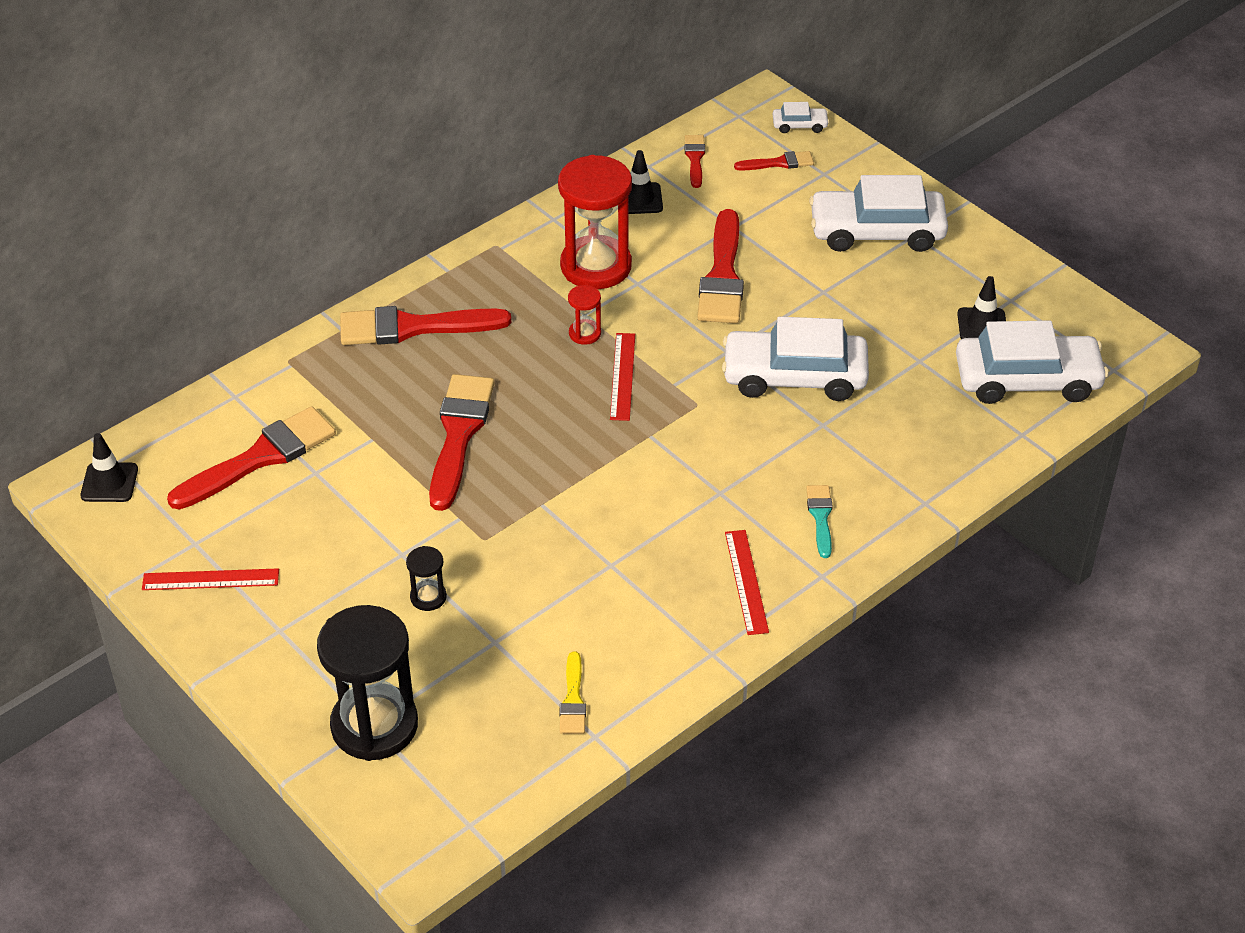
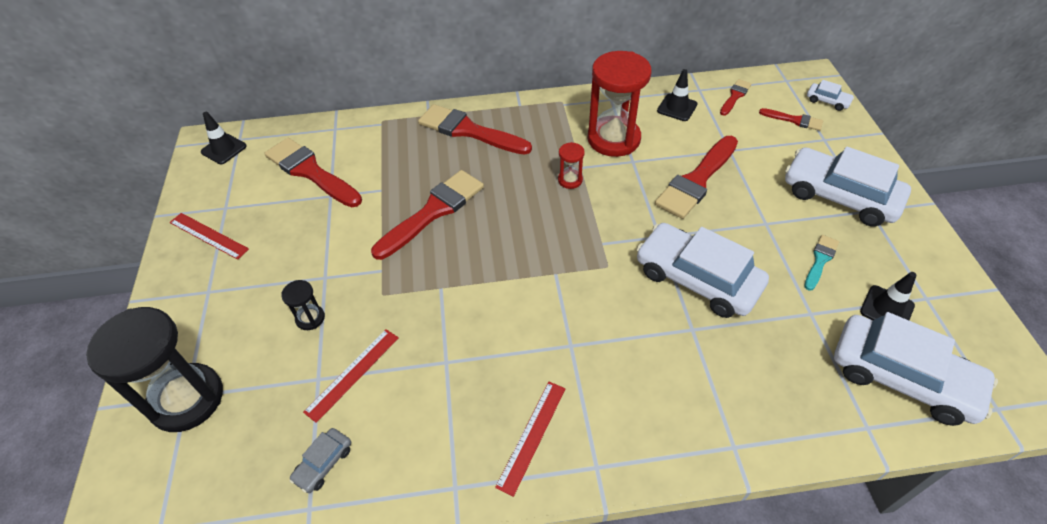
camera: 35 degrees right, 5 degrees up
(260, 458) = (310, 172): red brush -> red brush turned 135 degrees counterclockwise
(573, 699) = (323, 463): yellow brush -> grey car
(622, 376) = (571, 221): red ruler -> red ruler (352, 374)
(820, 517) = (634, 410): turquoise brush -> turquoise brush (820, 260)

